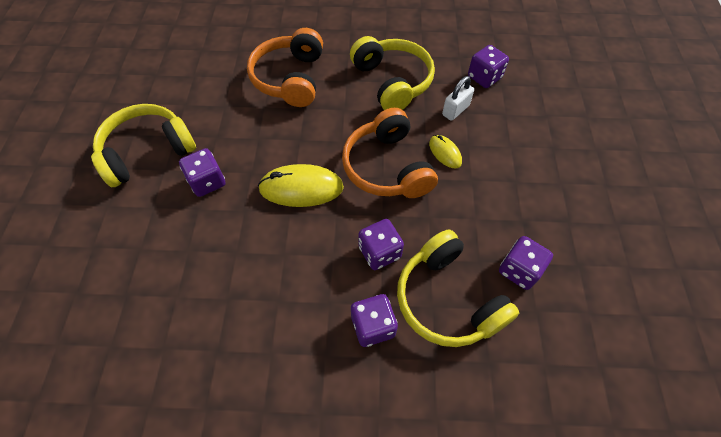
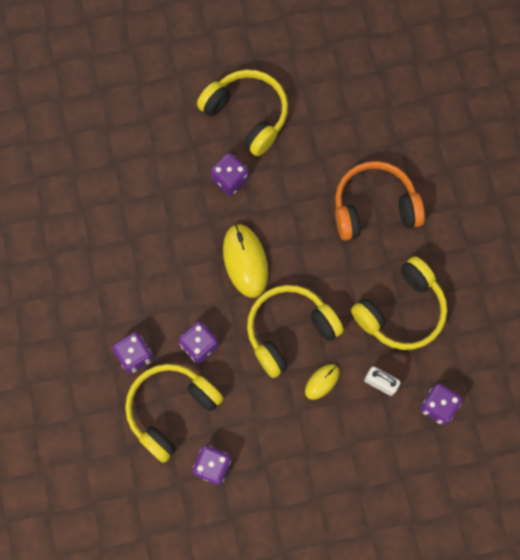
camera: 75 degrees right, 15 degrees up
(387, 167) = (289, 331): orange headphones -> yellow headphones

